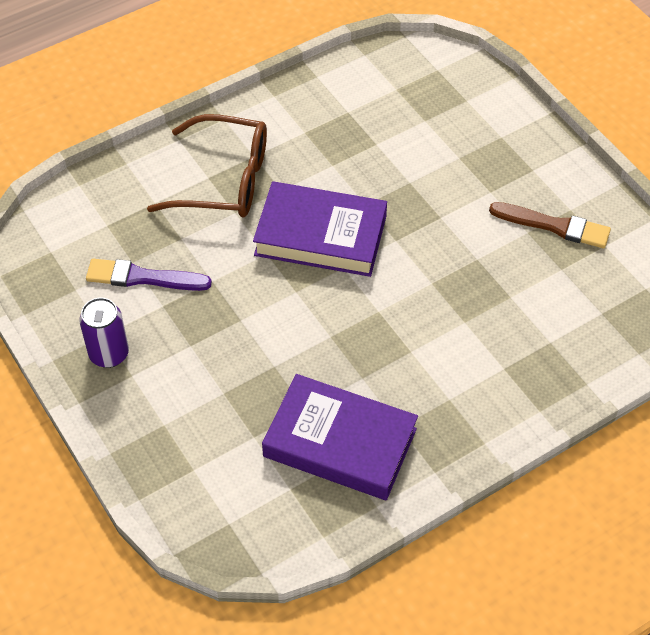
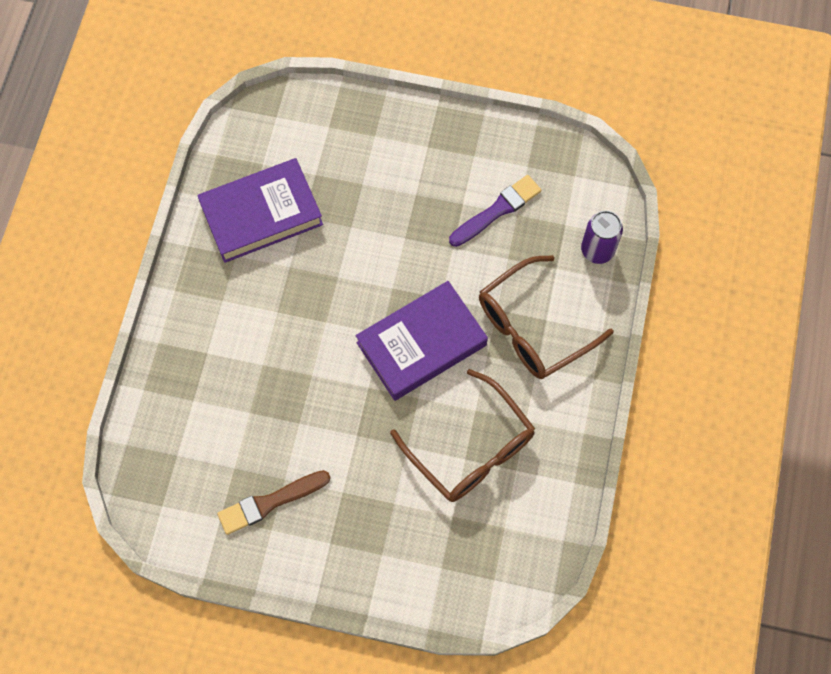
camera: 135 degrees right, 15 degrees up
(109, 354) = (456, 146): purple can -> purple can (597, 250)
(364, 146) = (471, 448): none -> brown glasses

